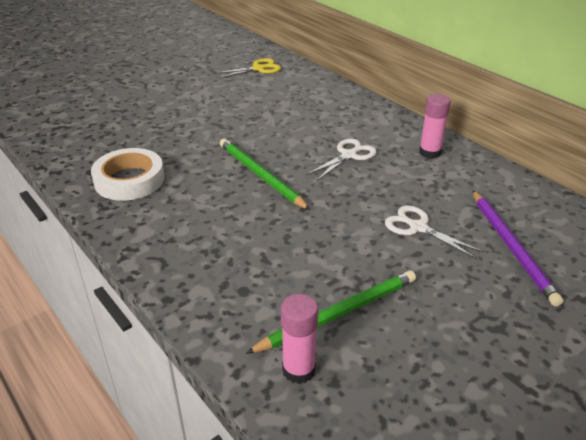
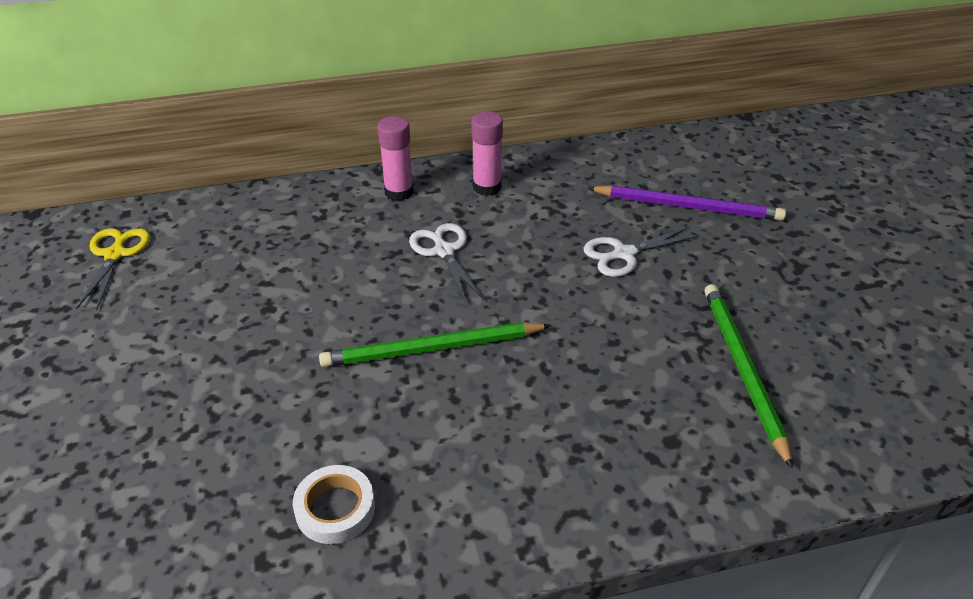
camera: 65 degrees left, 5 degrees up
(129, 180) = (335, 509): white tape -> white tape, size x0.63
(298, 370) = (819, 432): pink glue stick -> pink glue stick (399, 192)

